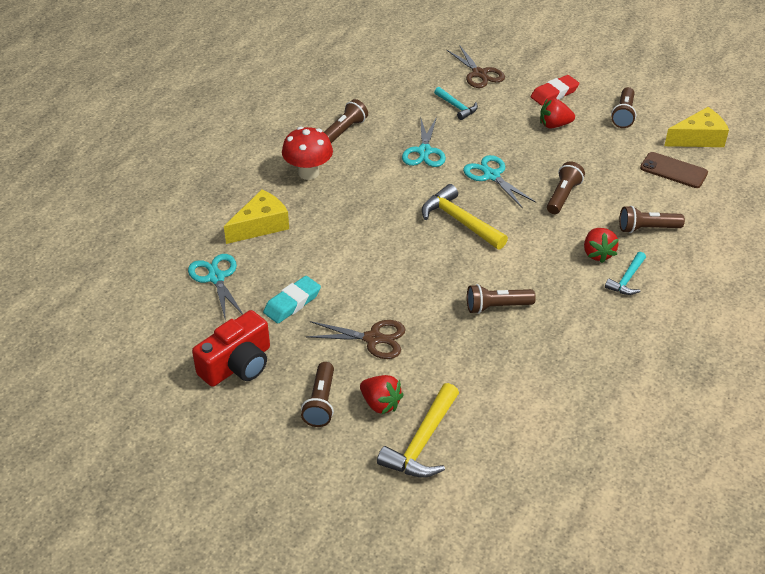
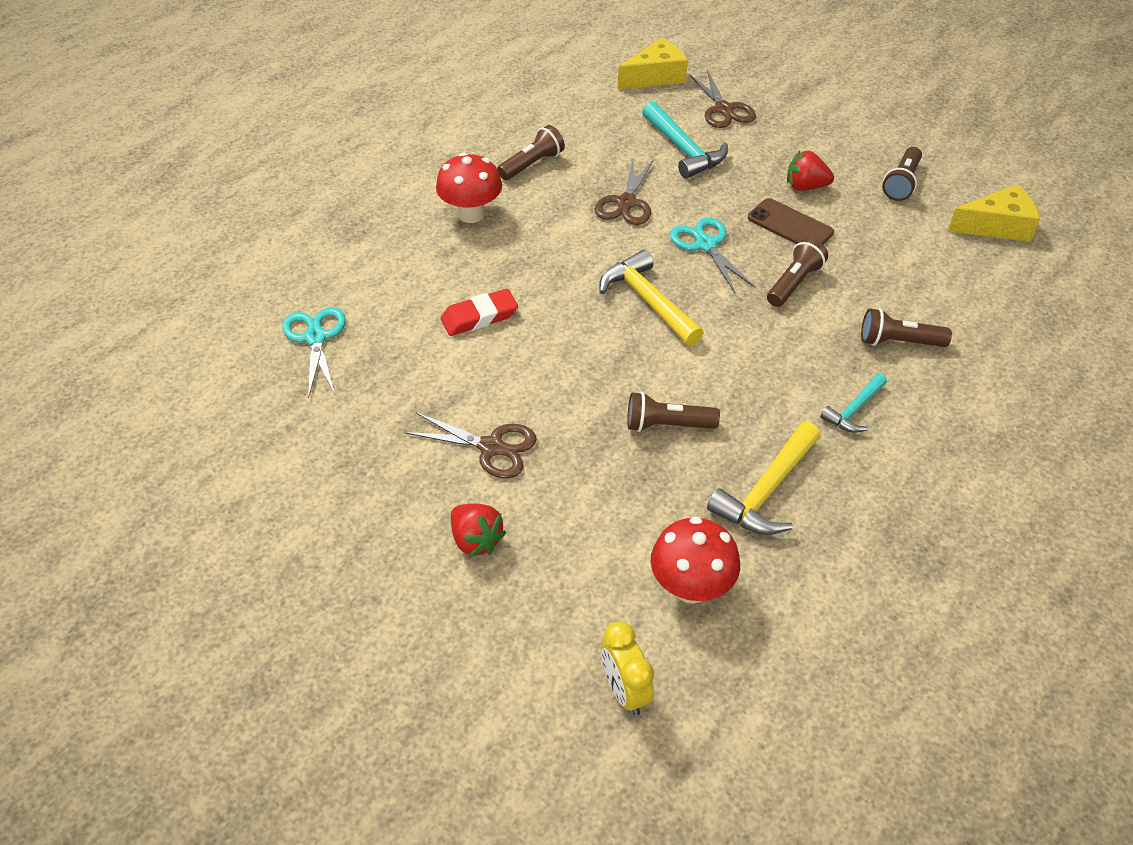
camera: 10 degrees right, 5 degrees up
(237, 364) = (307, 459): red camera -> none
(261, 225) = (391, 276): yellow cheese -> yellow cheese (655, 76)
(292, 303) = (401, 384): turquoise eraser -> none
(321, 403) = (398, 527): brown flashlight -> none
(422, 442) = (516, 604): yellow hammer -> yellow hammer (766, 491)
(424, 151) = (626, 203): turquoise scissors -> brown scissors
(457, 107) = (683, 149): turquoise hammer -> turquoise hammer, size x1.67
(514, 487) = (625, 691): none -> yellow clock
(542, 414) = (691, 587): none -> red mushroom
(554, 94) = (815, 145): red eraser -> red eraser (479, 317)
(597, 254) = (822, 368): red strawberry -> none
(673, 170) = (953, 266): brown phone -> brown phone (790, 225)

